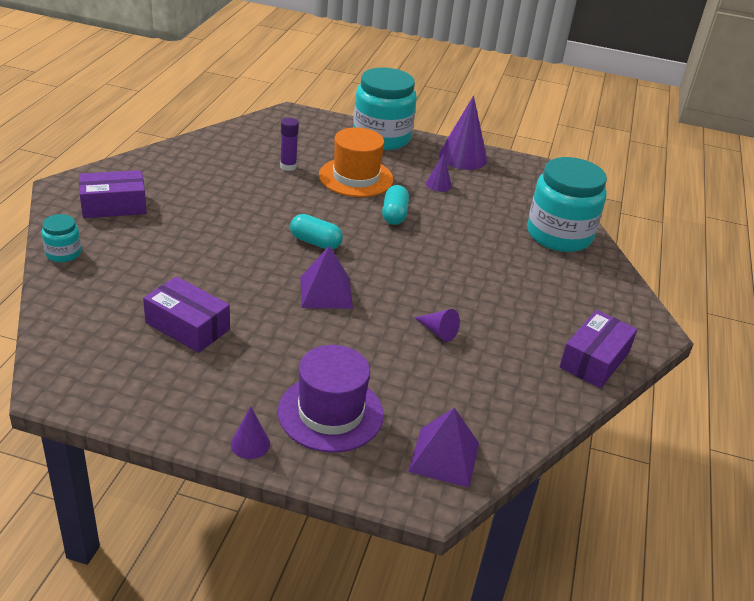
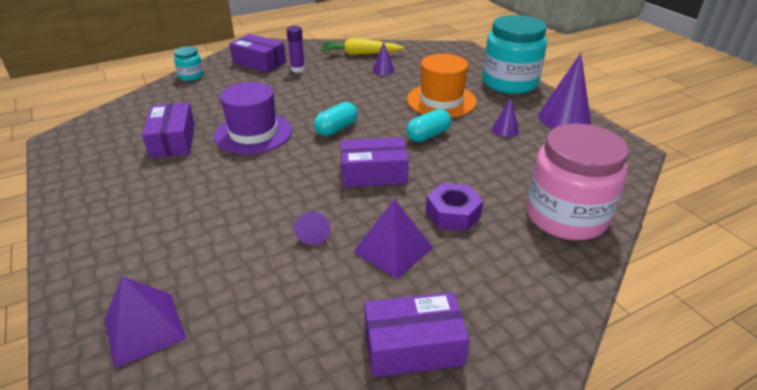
camera: 50 degrees right, 0 degrees up
(206, 154) = (360, 54): none -> yellow carrot
(250, 444) = (69, 228): purple cone -> purple cone (383, 70)
(288, 166) = (402, 77): purple glue stick -> purple glue stick (298, 69)
(315, 242) = (336, 128): turquoise capsule -> turquoise capsule turned 60 degrees clockwise
(326, 292) = (285, 162): purple pyramid -> purple pyramid (393, 249)
(330, 413) = (142, 240): purple hat -> purple hat (253, 133)
(406, 266) = (373, 173): none -> purple box
(499, 268) = (453, 213): none -> purple nut
(559, 235) = (566, 216): turquoise jar -> pink jar

